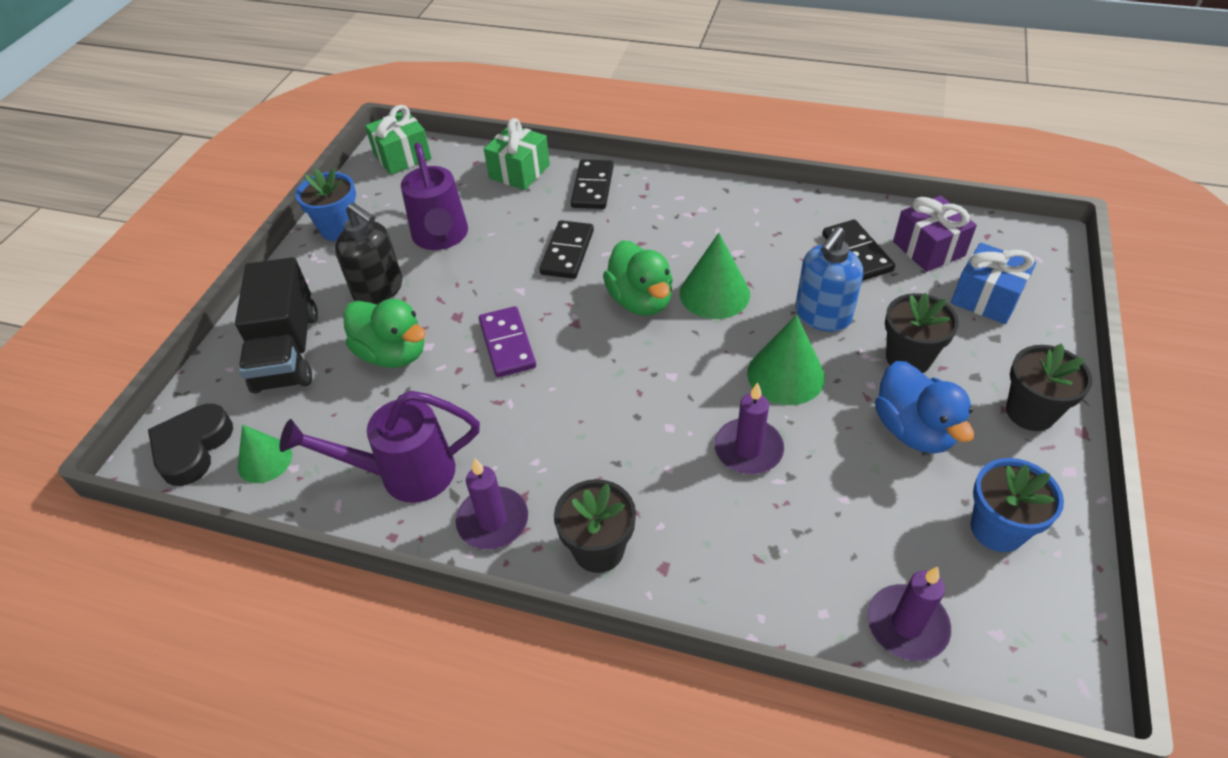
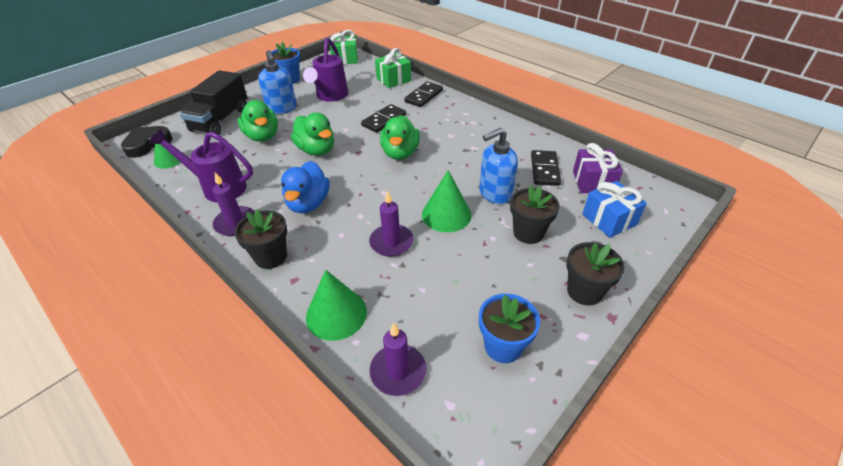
camera: 25 degrees right, 5 degrees down
(379, 290) = (282, 109): black soap dispenser -> blue soap dispenser
(507, 344) = (316, 150): purple domino -> green duck
(714, 293) = (443, 163): green cone -> green cone (336, 314)
(913, 430) = (497, 271): blue duck -> blue duck (308, 203)

